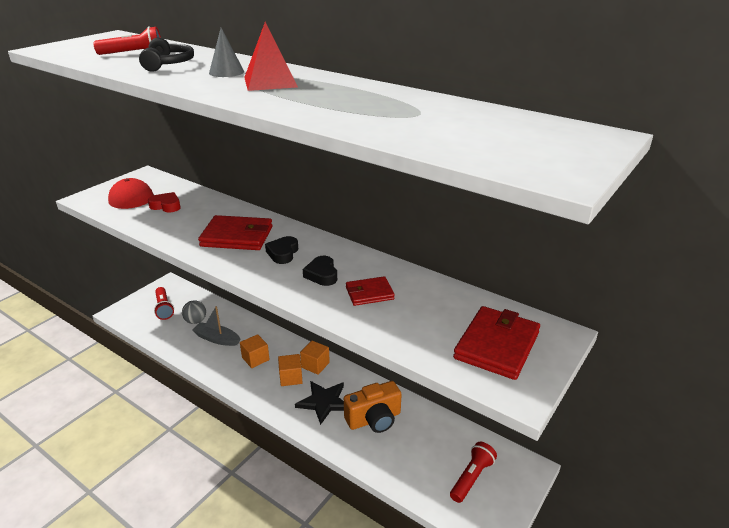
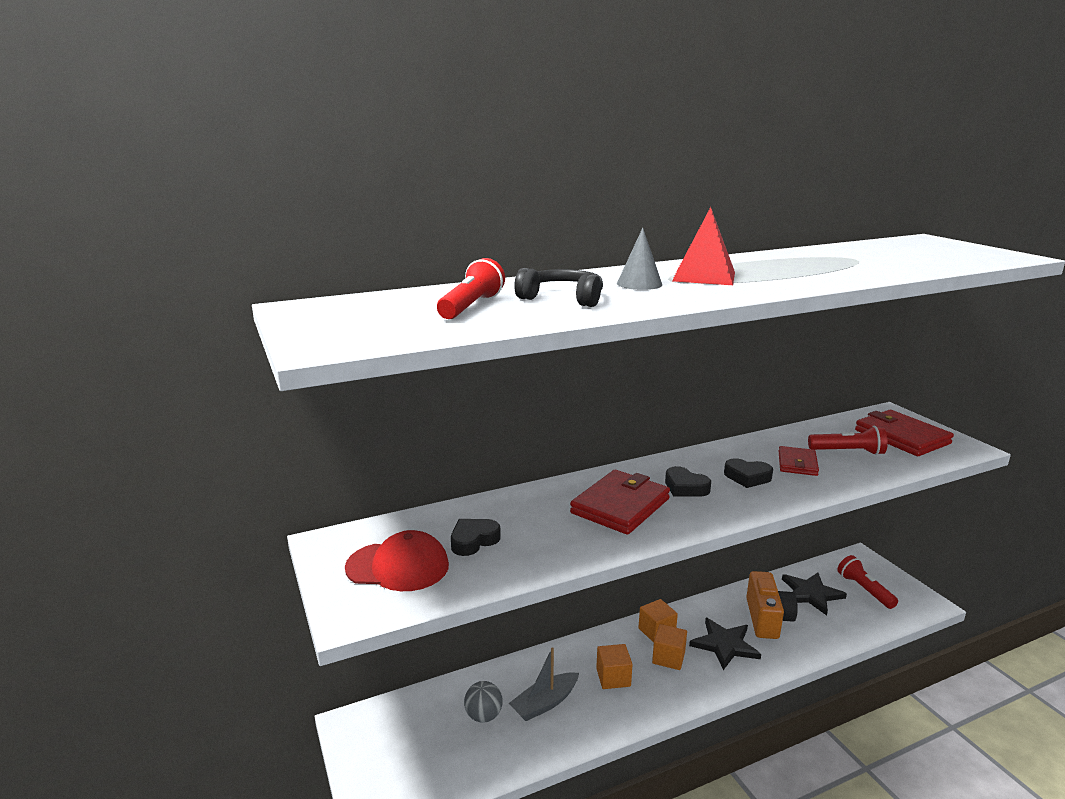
camera: 60 degrees left, 10 degrees down
(164, 308) = (417, 745): red flashlight -> red flashlight (848, 452)
(166, 206) = (473, 541): red heart -> black heart
(432, 440) = (811, 594): none -> black star

